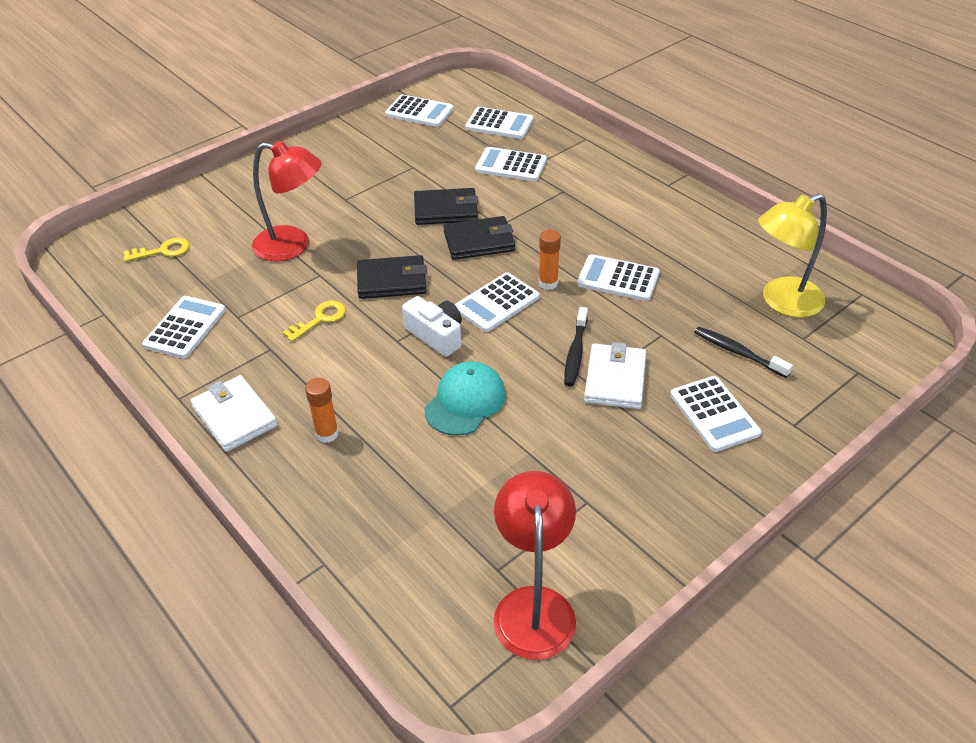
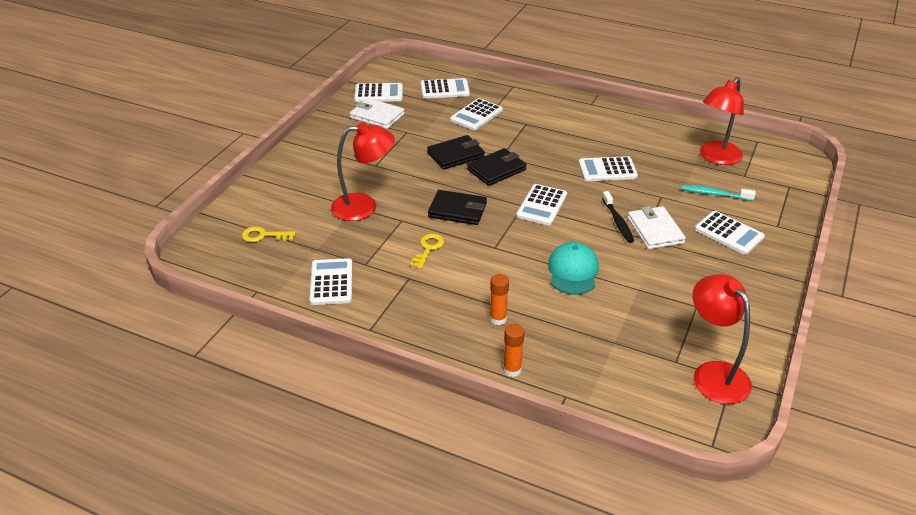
camera: 25 degrees left, 5 degrees down
(162, 251) = (264, 236): yellow key -> yellow key turned 135 degrees counterclockwise
(234, 416) = (422, 328): white wallet -> white wallet (377, 116)
(392, 281) = (457, 210): black wallet -> black wallet turned 45 degrees clockwise
(436, 335) = (518, 236): white camera -> none
(511, 165) = (476, 115): white calculator -> white calculator turned 45 degrees counterclockwise
(548, 283) = (565, 184): orange glue stick -> orange glue stick (512, 370)
(738, 352) = (714, 194): black toothbrush -> turquoise toothbrush
(782, 302) = (716, 158): yellow lamp -> red lamp

